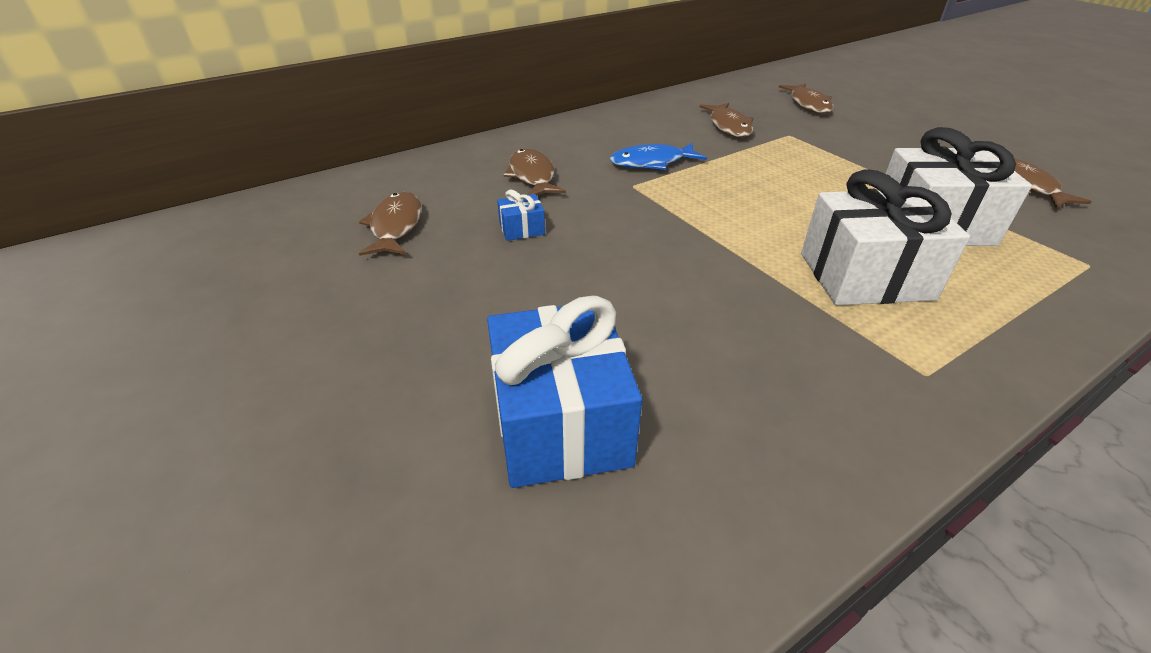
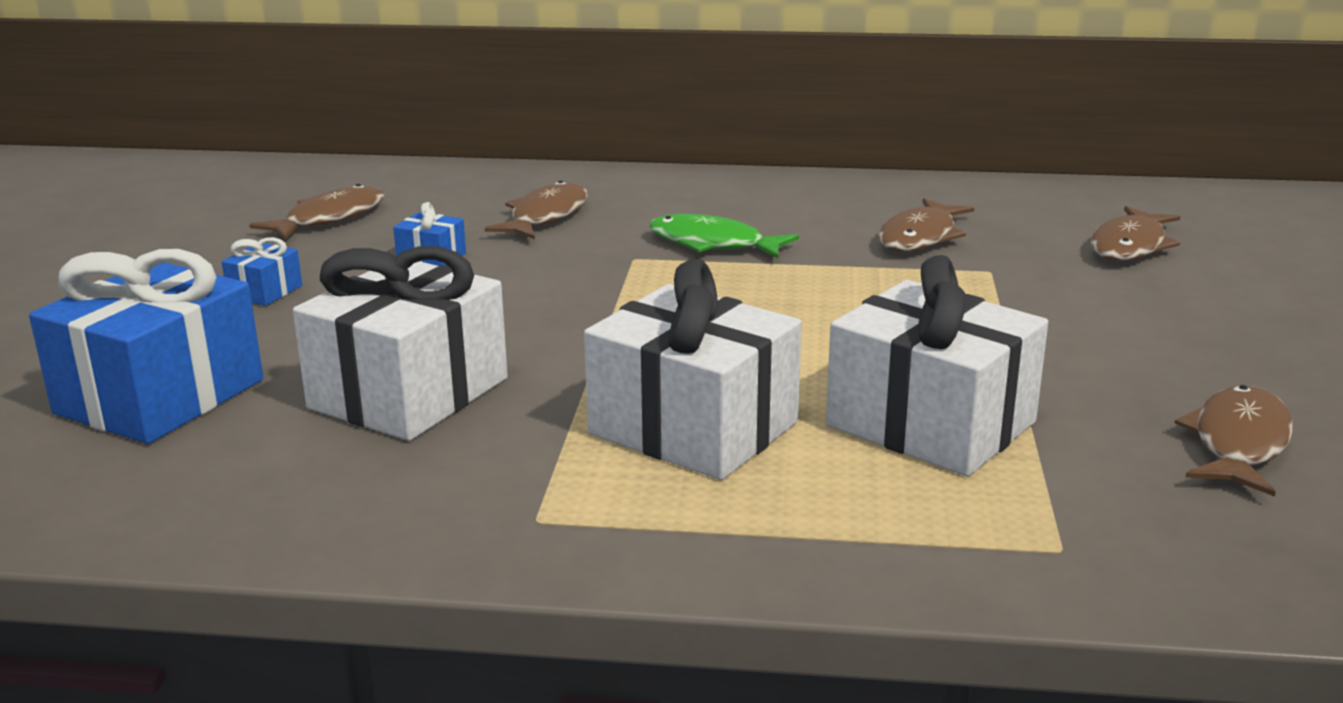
camera: 40 degrees right, 15 degrees down
(463, 300) = (265, 292): none -> blue gift
(651, 162) = (712, 244): blue fish -> green fish
(702, 329) = (409, 393): none -> white gift

